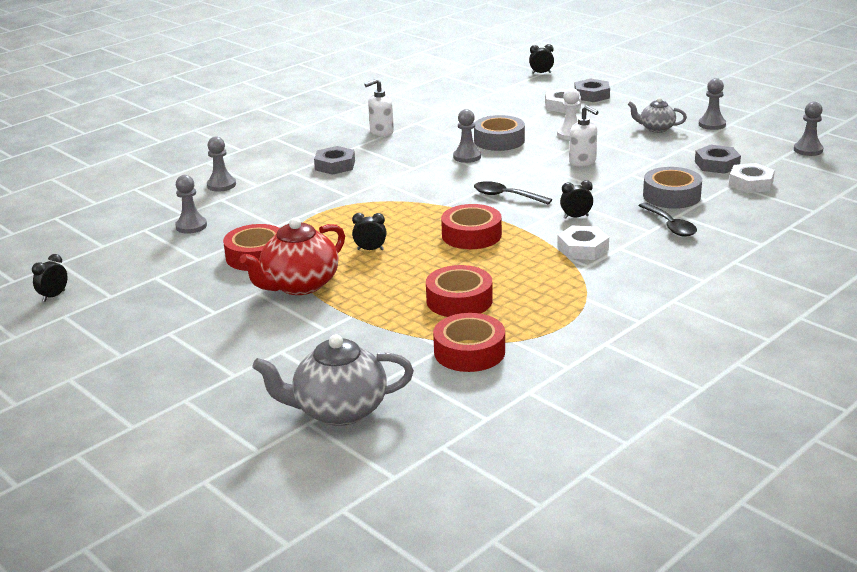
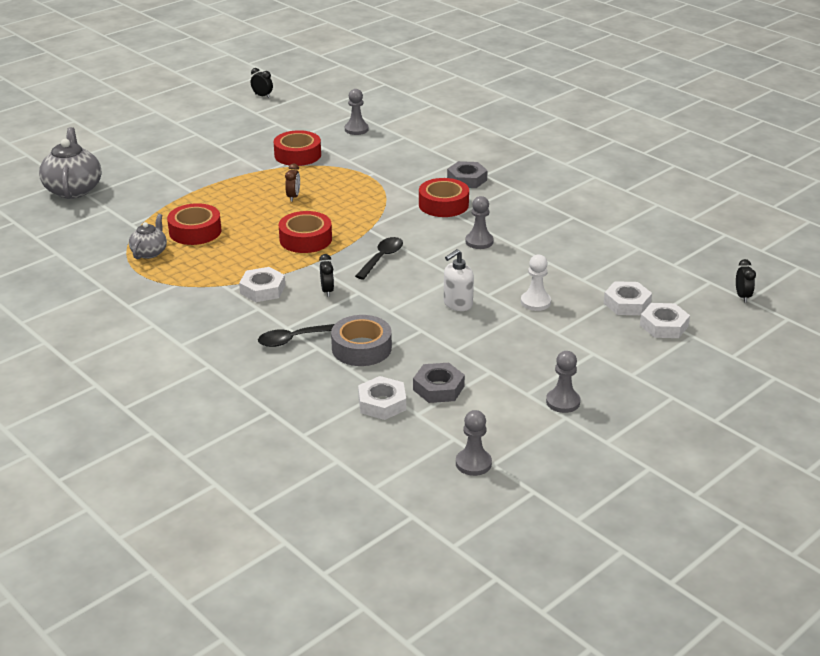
camera: 90 degrees right, 5 degrees up
(221, 185) = (432, 135): grey pawn -> none
(299, 285) = (244, 172): red teapot -> none
(370, 249) = (293, 197): black clock -> brown clock
(381, 132) = (548, 199): white soap dispenser -> none
(469, 352) = (119, 233): red tape -> red tape (443, 204)
(499, 140) = (520, 260): grey tape -> none
(591, 95) = (664, 326): grey nut -> white nut
(656, 128) = (550, 360): grey teapot -> grey teapot (149, 252)

